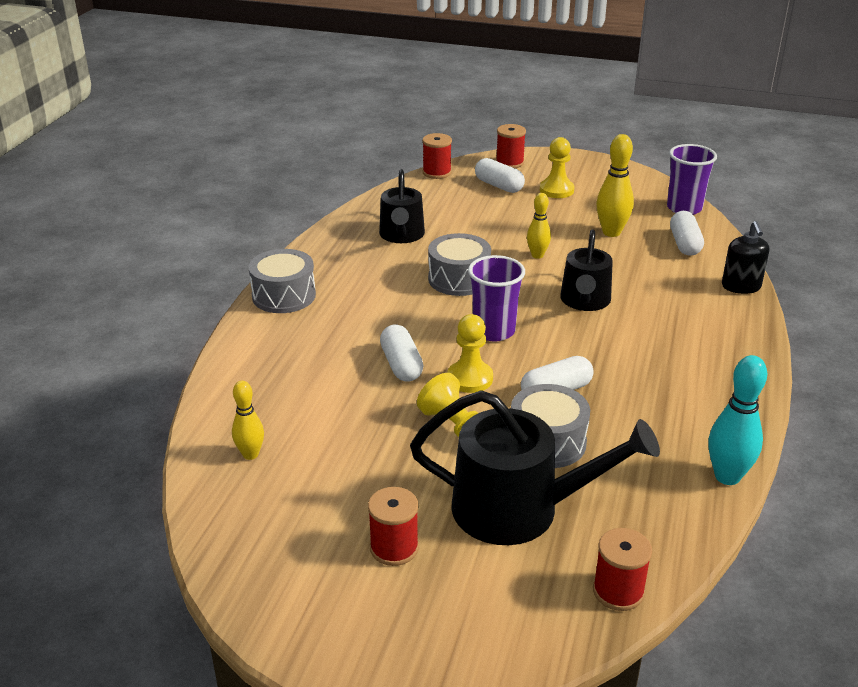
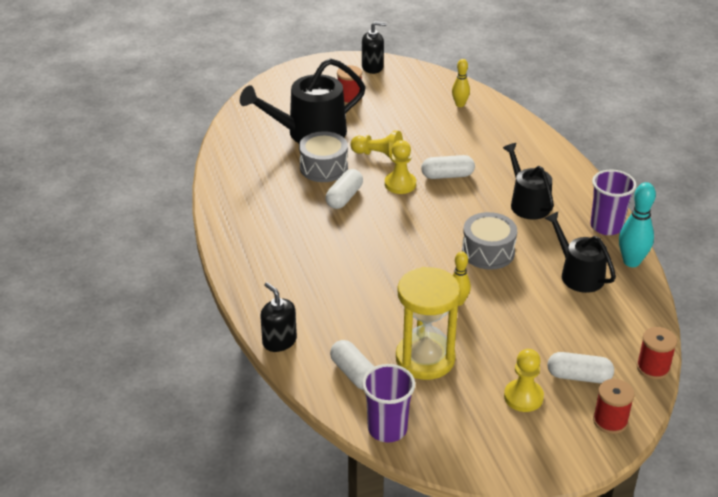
camera: 145 degrees right, 5 degrees up
(281, 602) = (372, 67): none -> black soap dispenser
(284, 296) = (577, 188): grey drum -> none
(401, 365) = (447, 175): white capsule -> white capsule turned 45 degrees counterclockwise
(494, 331) = (420, 221): purple cup -> purple cup (606, 226)
(585, 301) = (384, 272): black watering can -> black watering can (527, 203)
(611, 232) = (425, 359): yellow bowling pin -> yellow hourglass
(618, 591) = (240, 120): red spool -> none
(727, 476) = (216, 188): turquoise bowling pin -> turquoise bowling pin (631, 262)

